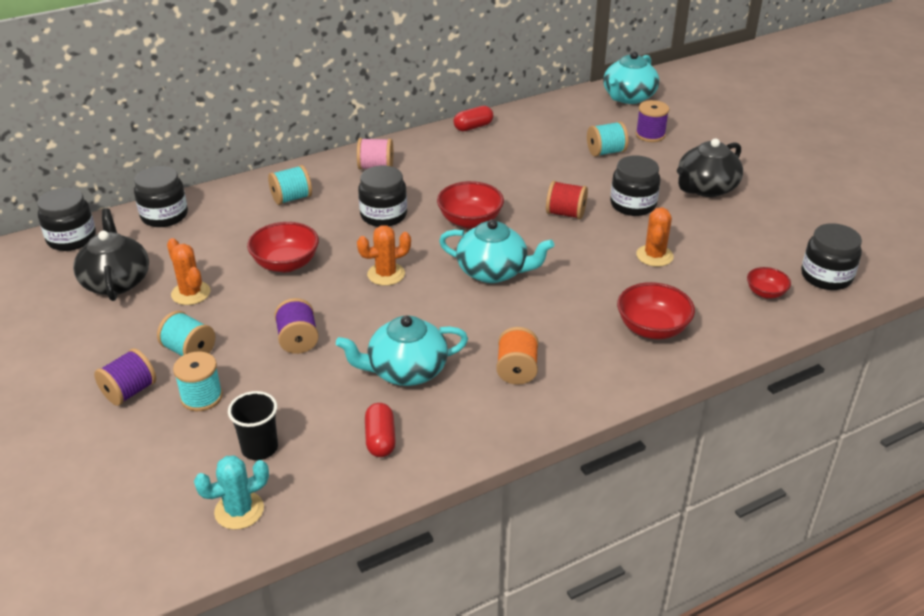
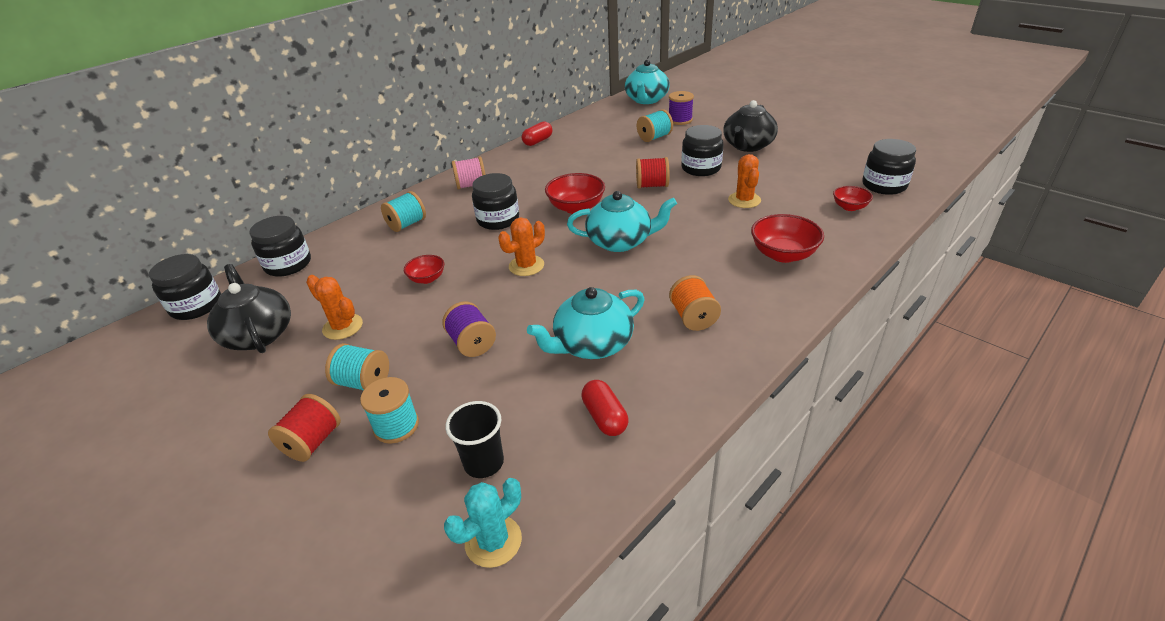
camera: 15 degrees left, 0 degrees up
(129, 391) = (313, 442): purple spool -> red spool
(286, 264) = (427, 278): red bowl -> red bowl, size x0.59

